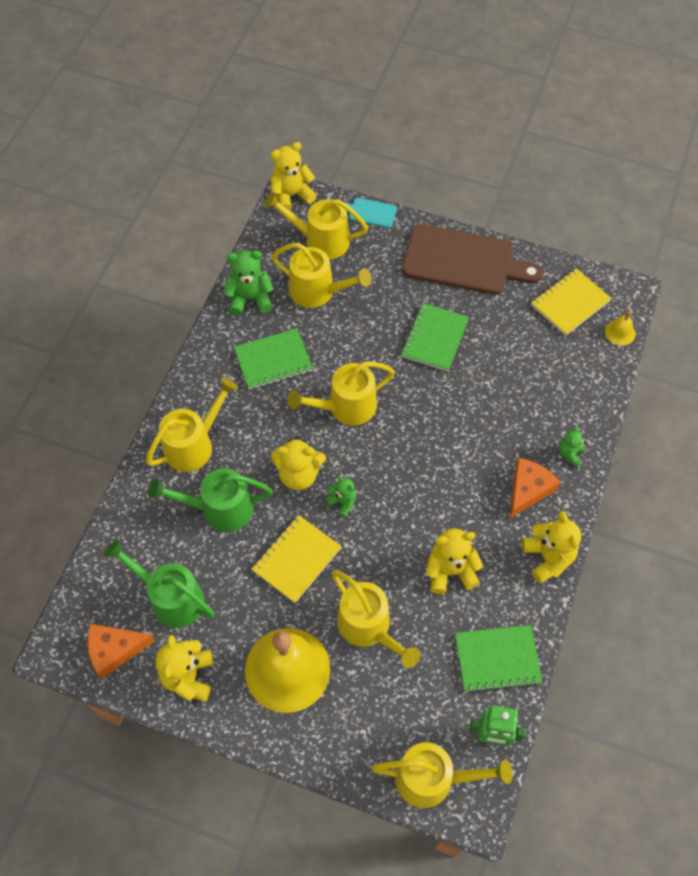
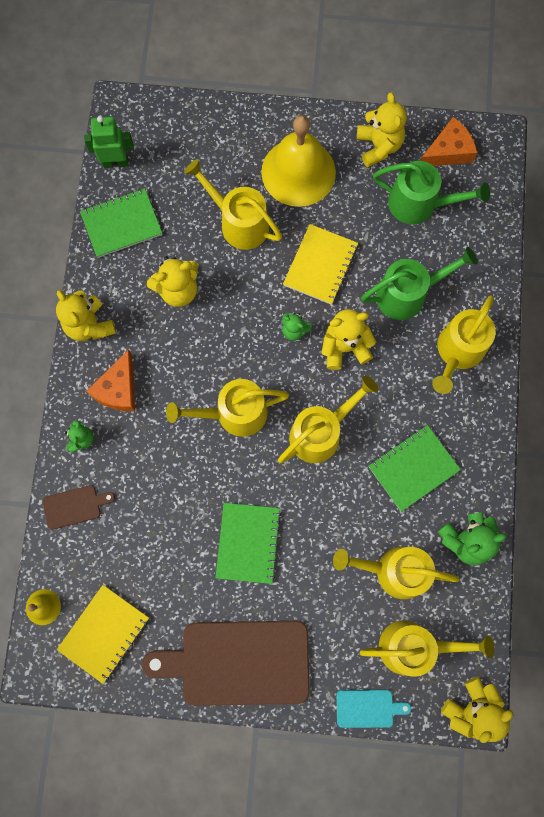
camera: 165 degrees right, 15 degrees up
(433, 778) = (157, 121): yellow watering can -> yellow watering can (233, 414)
(583, 400) = (75, 506): none -> brown cutting board

